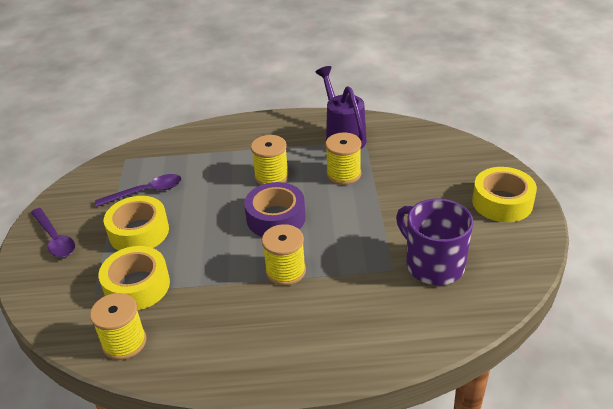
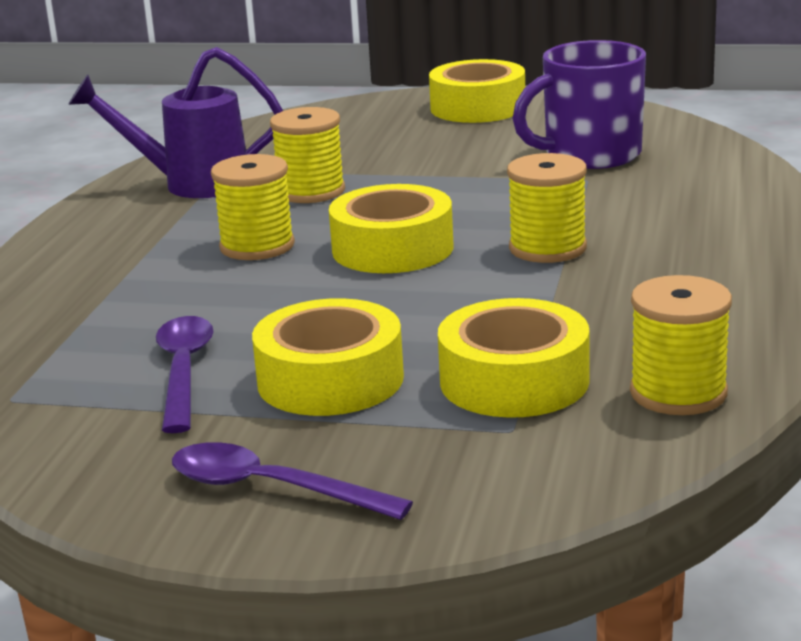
camera: 75 degrees left, 15 degrees down
(55, 239) = (271, 489): purple spoon -> purple spoon turned 135 degrees counterclockwise
(276, 218) = (392, 248): purple tape -> yellow tape

